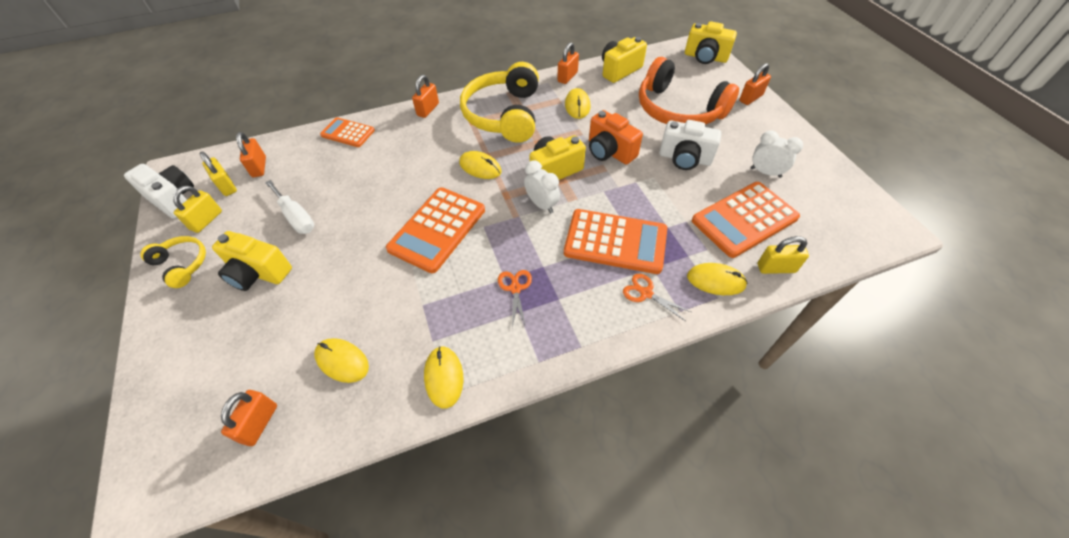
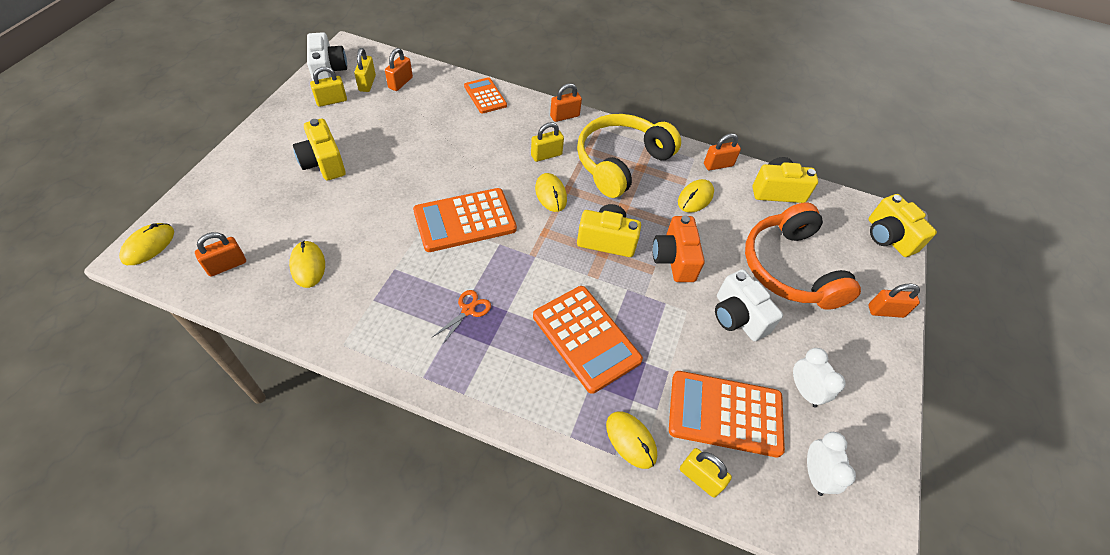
camera: 35 degrees right, 0 degrees up
(182, 265) = (289, 123): yellow headphones -> none
(296, 217) = (385, 139): white screwdriver -> none
(444, 377) = (353, 331): yellow mouse -> yellow mouse (148, 245)
(445, 144) = (546, 155): none -> yellow padlock
(542, 204) = (563, 261): white clock -> white clock (815, 475)
(646, 293) = (560, 398): orange scissors -> none

